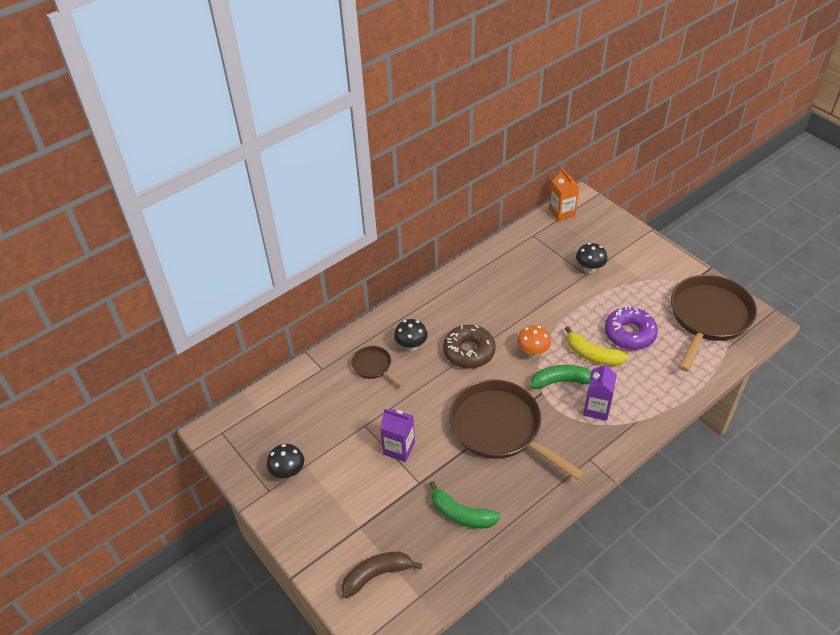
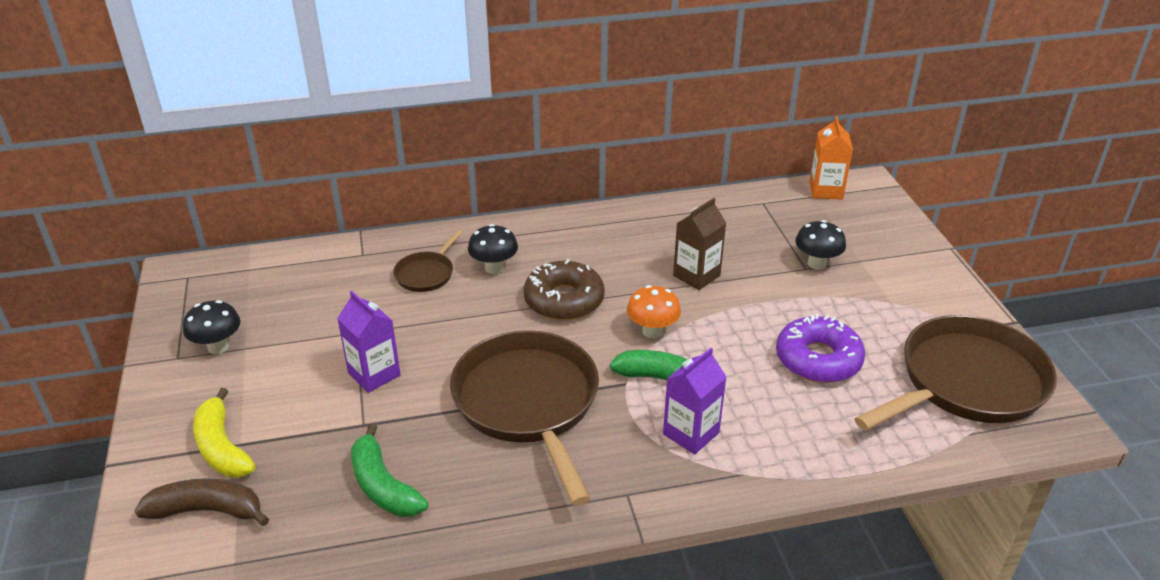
camera: 25 degrees right, 10 degrees down
(373, 366) = (426, 274): brown pan -> brown pan turned 135 degrees counterclockwise
(530, 303) = (696, 275): none -> brown carton
(592, 355) = (739, 365): yellow banana -> yellow banana (222, 447)

